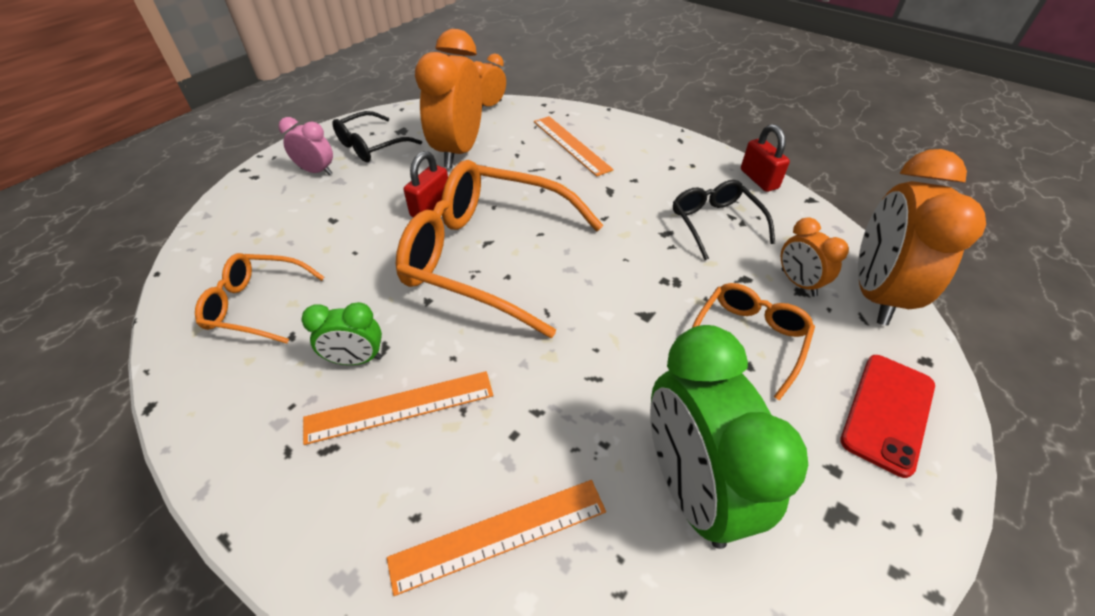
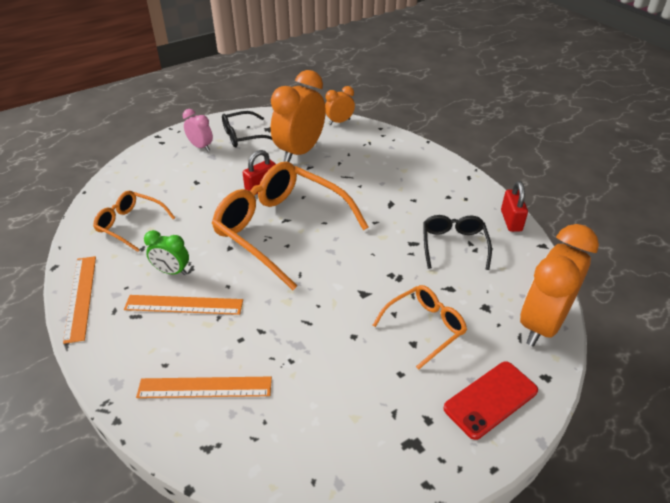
camera: 20 degrees right, 5 degrees down
(571, 145) = (382, 164): orange ruler -> orange ruler (81, 297)
(691, 488) = (329, 400): green clock -> none
(798, 283) = (487, 301): orange clock -> none

